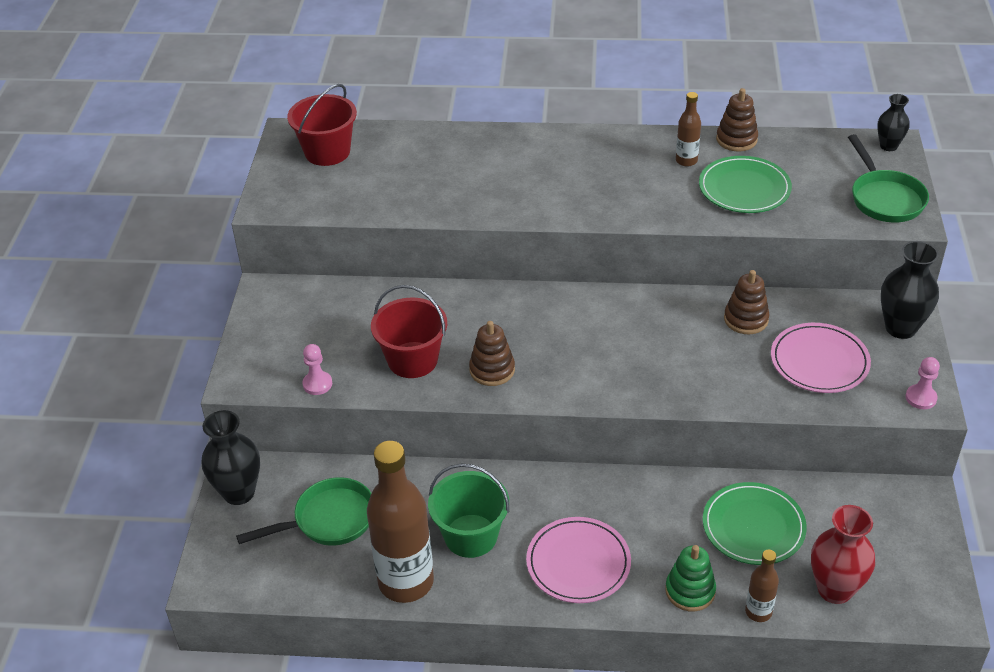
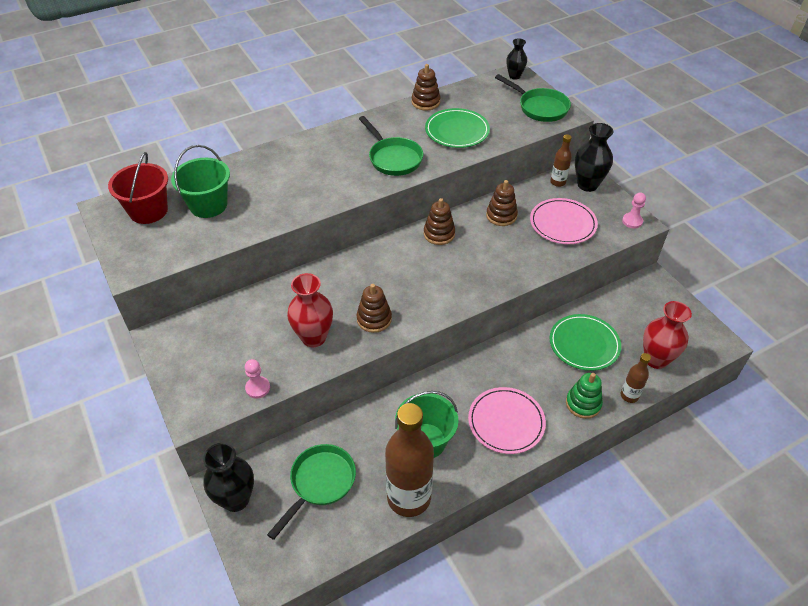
camera: 35 degrees left, 5 degrees up
(390, 168) = (208, 205): none -> green bucket
(412, 360) = (314, 337): red bucket -> red vase
(635, 192) = (393, 158): none -> green pan
(647, 309) = (439, 234): none -> brown stacking toy
(686, 161) = (407, 126): brown bottle -> brown bottle (558, 182)

